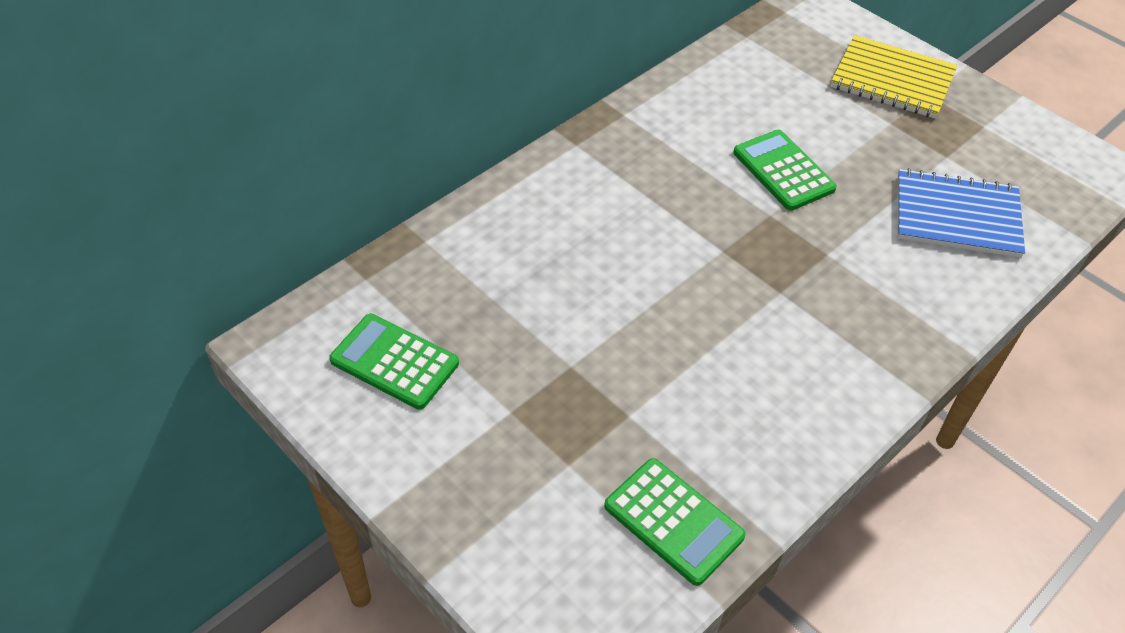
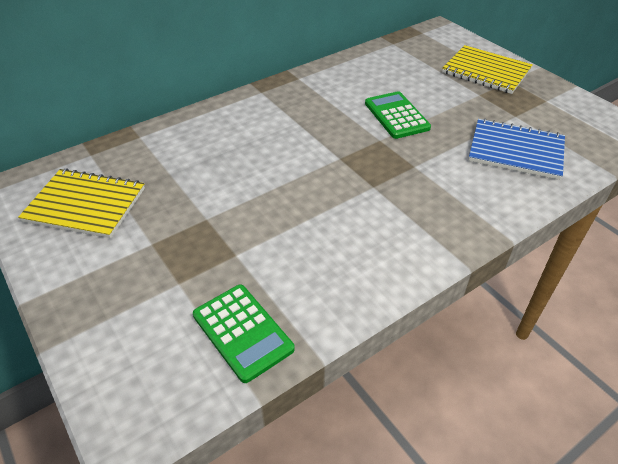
camera: 10 degrees right, 5 degrees down
(394, 362) = (85, 205): green calculator -> yellow notebook

